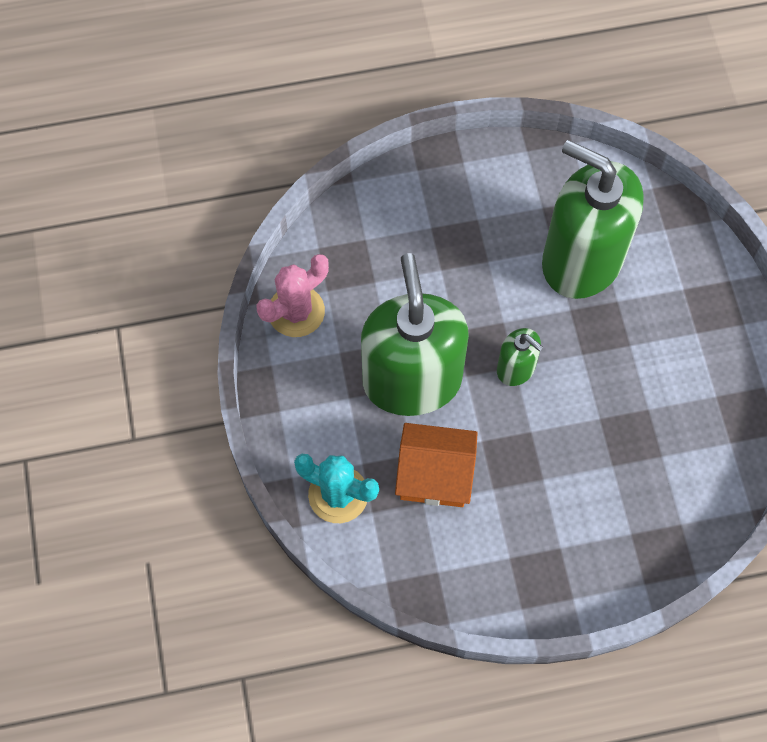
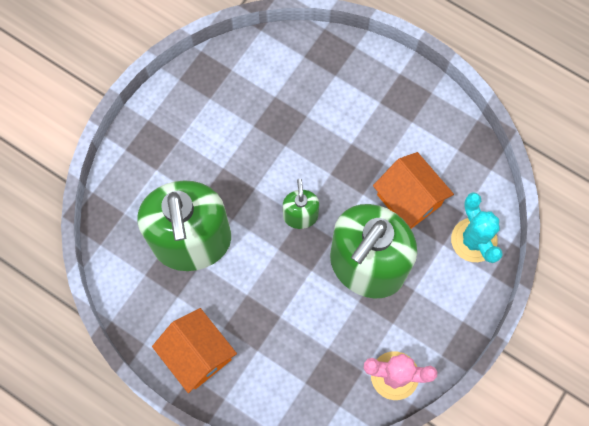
camera: 135 degrees left, 5 degrees up
(475, 181) = (198, 354): none -> orange house

